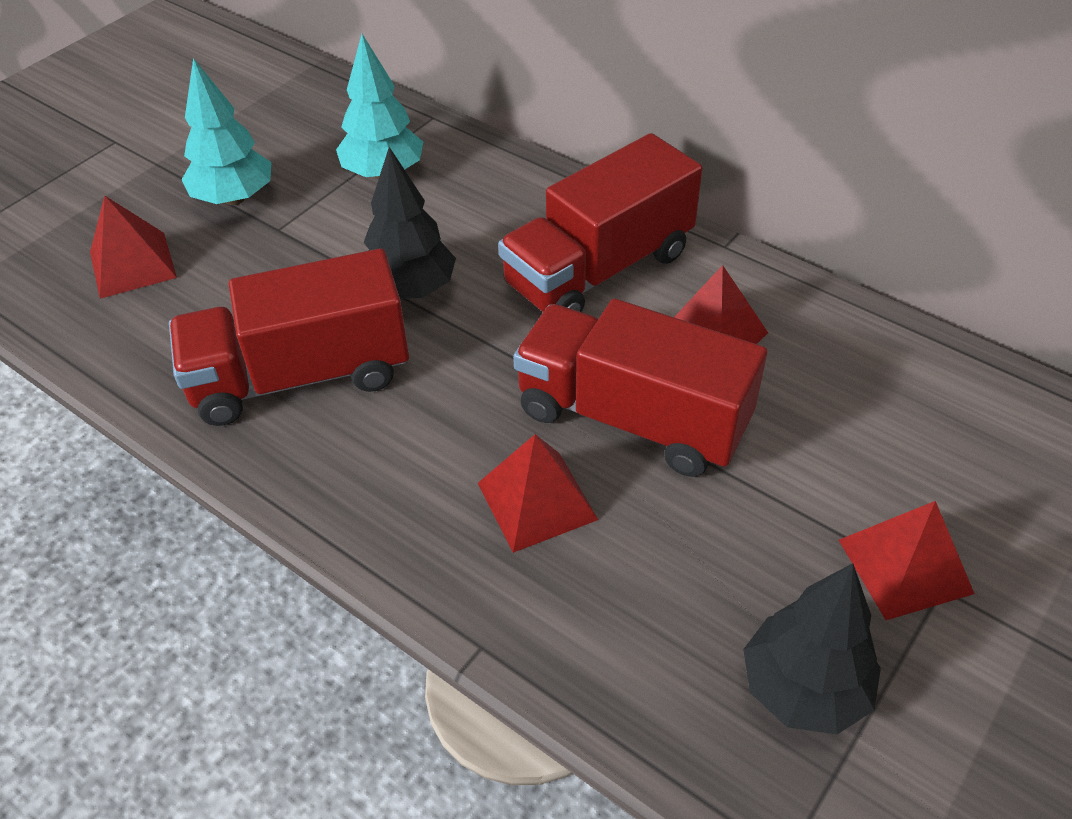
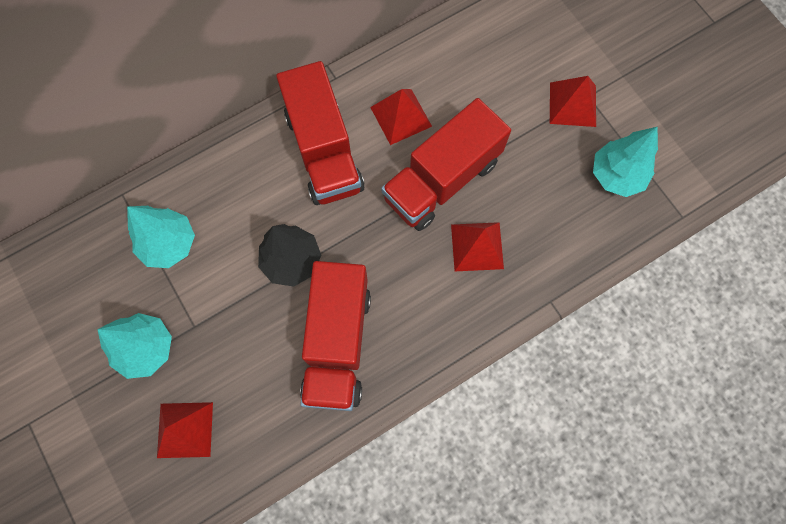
camera: 70 degrees left, 25 degrees up
(804, 689) = (616, 175): black tree -> turquoise tree

